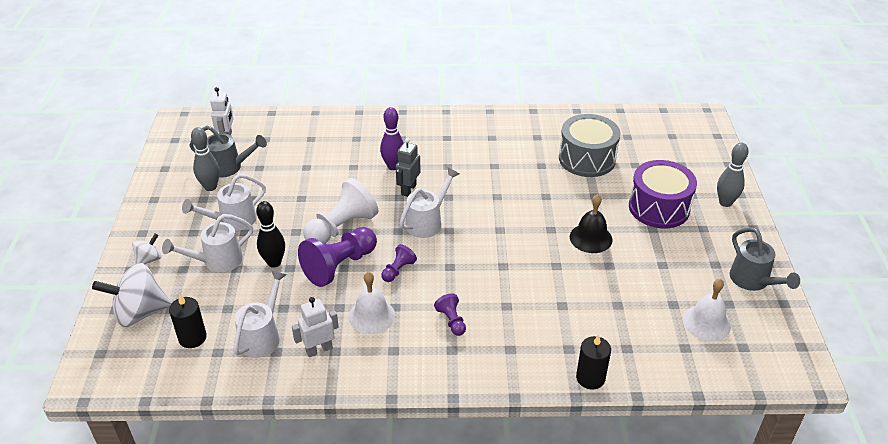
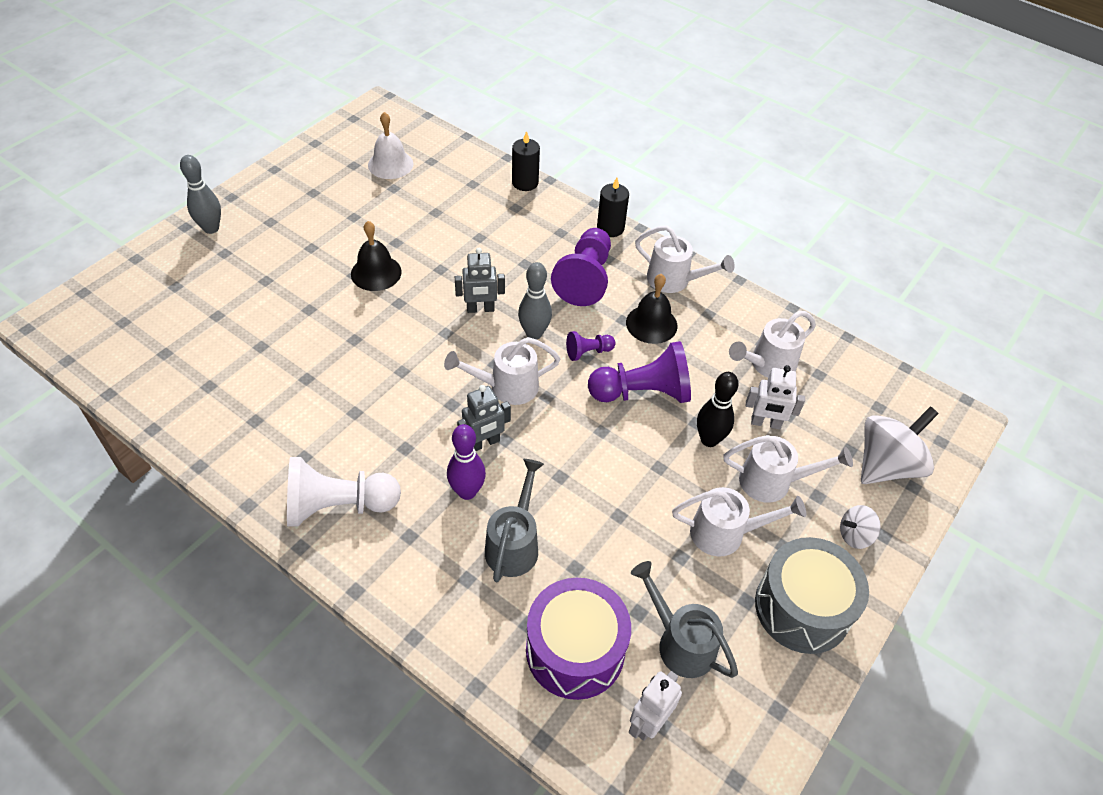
camera: 145 degrees left, 10 degrees up
(140, 313) = (886, 465): white spinning top -> white spinning top turned 60 degrees counterclockwise
(192, 338) = (838, 403): black candle -> black candle (610, 228)
(210, 187) = (726, 618): grey bowling pin -> grey bowling pin (534, 333)
(319, 349) = (722, 322): white robot -> white robot (765, 423)
(342, 227) = (603, 439): white pawn -> white pawn (338, 506)
(371, 316) = (651, 324): white bell -> black bell
(383, 363) = (674, 280): none -> white watering can
(451, 321) = (585, 279): purple pawn -> purple pawn, size x2.01
(497, 256) = (480, 309): none -> grey robot
(587, 159) = (250, 354): grey drum -> grey drum (802, 608)
(659, 207) = (273, 260): purple drum -> purple drum (575, 650)
(753, 281) = (308, 166): grey watering can -> grey watering can (514, 543)

